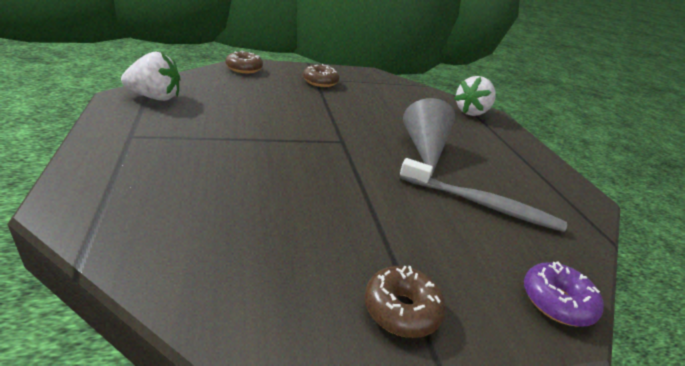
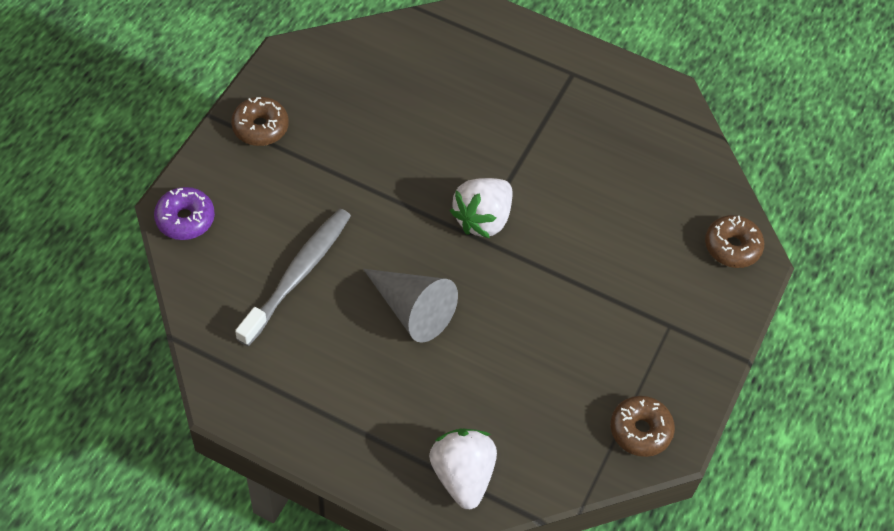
camera: 130 degrees right, 25 degrees up
(155, 97) = (657, 117): white strawberry -> white strawberry (482, 219)
(320, 82) = (652, 322): brown donut -> brown donut (640, 430)
(481, 204) = (297, 274): grey toothbrush -> grey toothbrush turned 150 degrees clockwise

